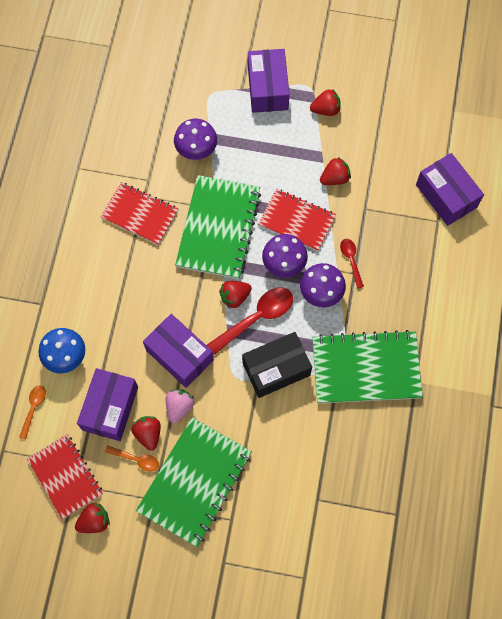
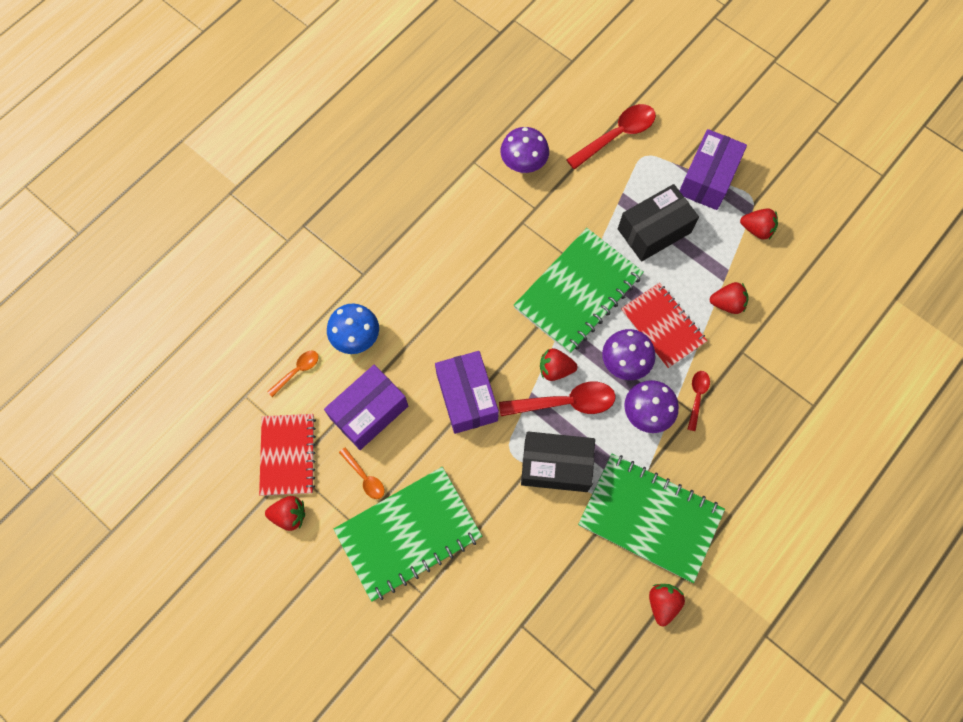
camera: 30 degrees right, 0 degrees up
(140, 214) = (508, 237): red notebook -> none
(148, 434) = (391, 458): red strawberry -> red strawberry (662, 603)
(179, 89) = (617, 135): none -> red spoon
(179, 407) = (436, 449): pink strawberry -> none
(196, 151) = (600, 204): purple mushroom -> purple mushroom (523, 165)
(249, 150) = (654, 231): none -> black box
(446, 196) = (838, 384): purple box -> none

